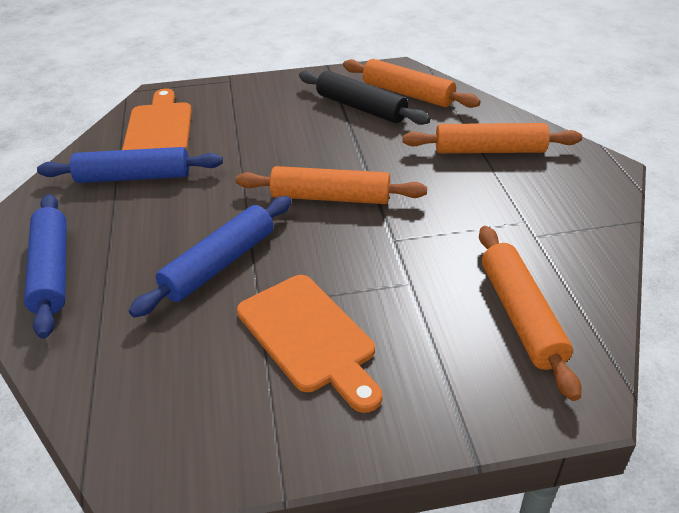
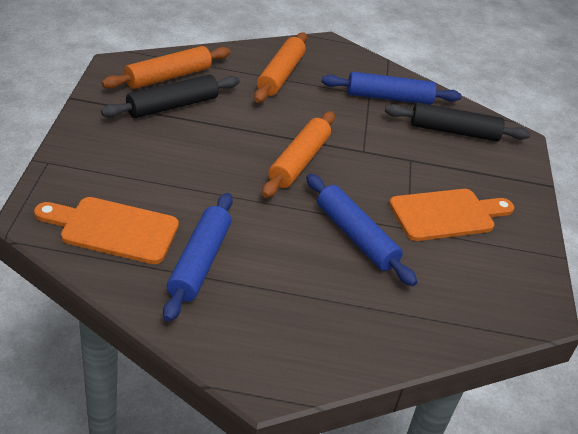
camera: 80 degrees left, 0 degrees up
(52, 271) = (323, 335): blue rolling pin -> blue rolling pin (389, 98)
(520, 316) = (454, 131): orange rolling pin -> black rolling pin

